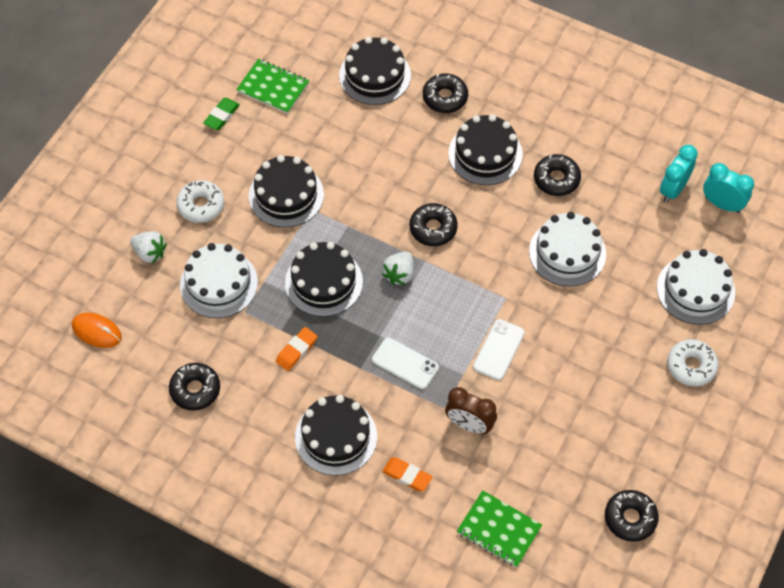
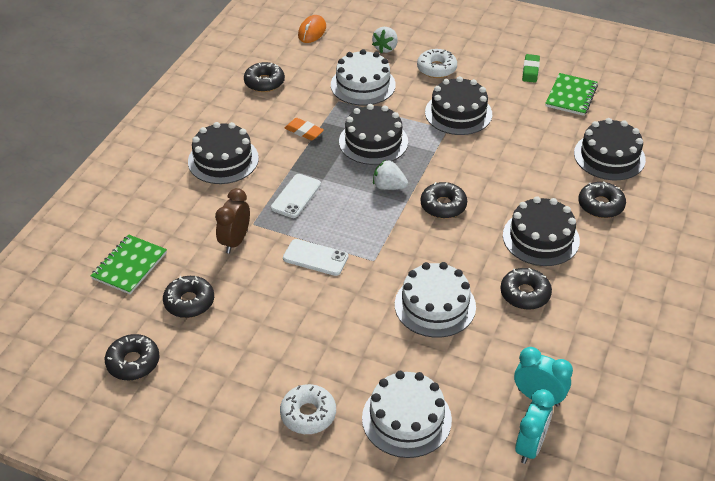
camera: 85 degrees right, 15 degrees down
(221, 116) = (530, 71): green eraser -> green eraser turned 75 degrees clockwise
(407, 476) = (185, 204): orange eraser -> none
(553, 468) = (189, 302): none -> black donut

